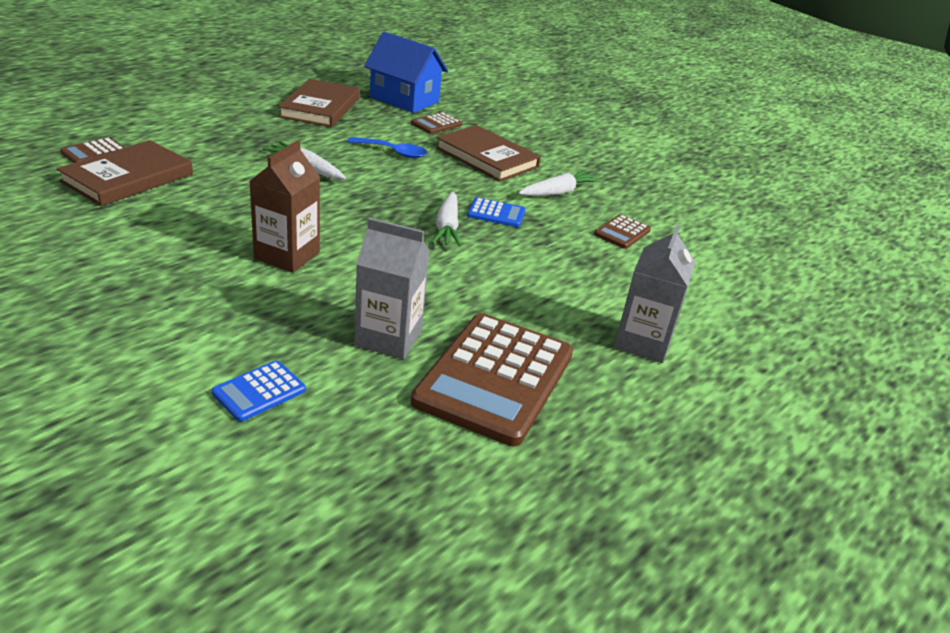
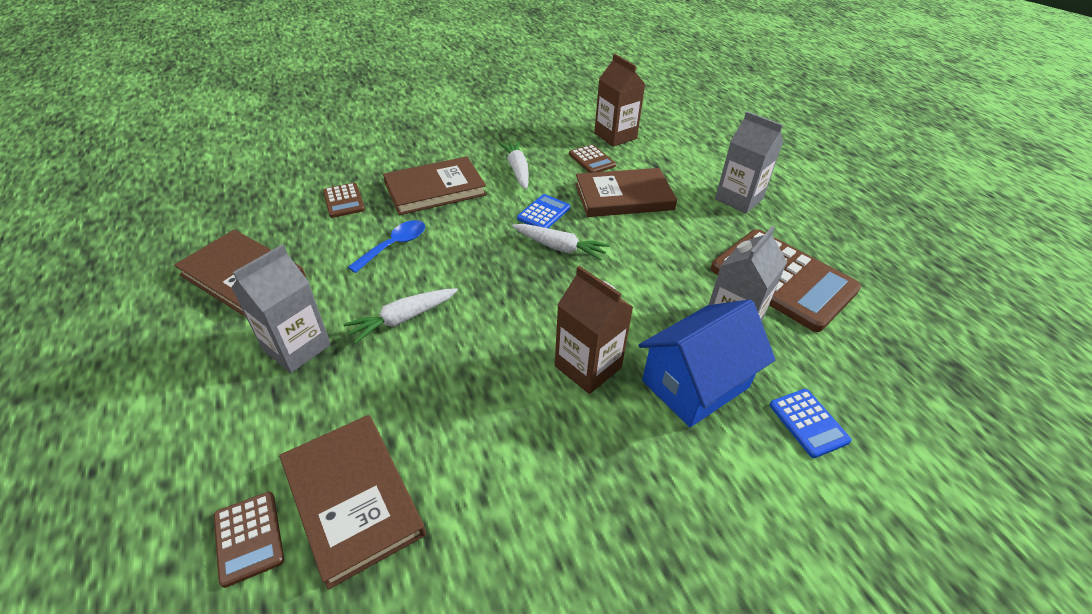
camera: 65 degrees left, 10 degrees up
(257, 137) = (297, 347): none -> grey carton
(404, 99) = (266, 207): blue house -> blue house (695, 384)
(568, 257) = (623, 196): none -> brown book
(691, 244) = (615, 136): none -> brown carton

